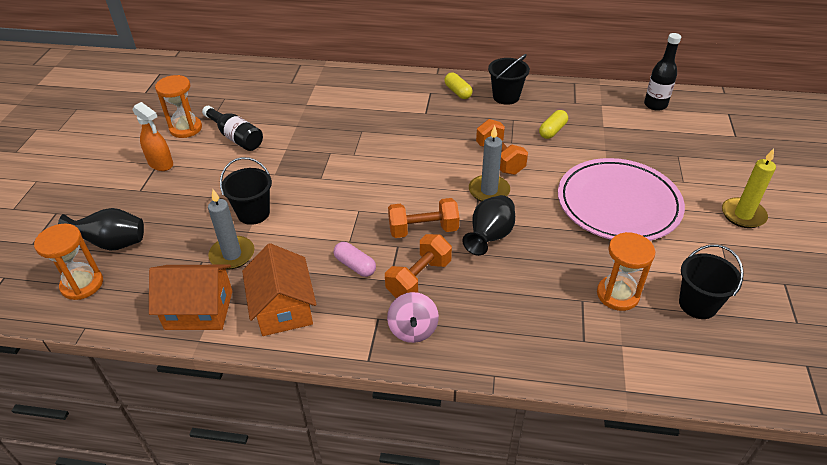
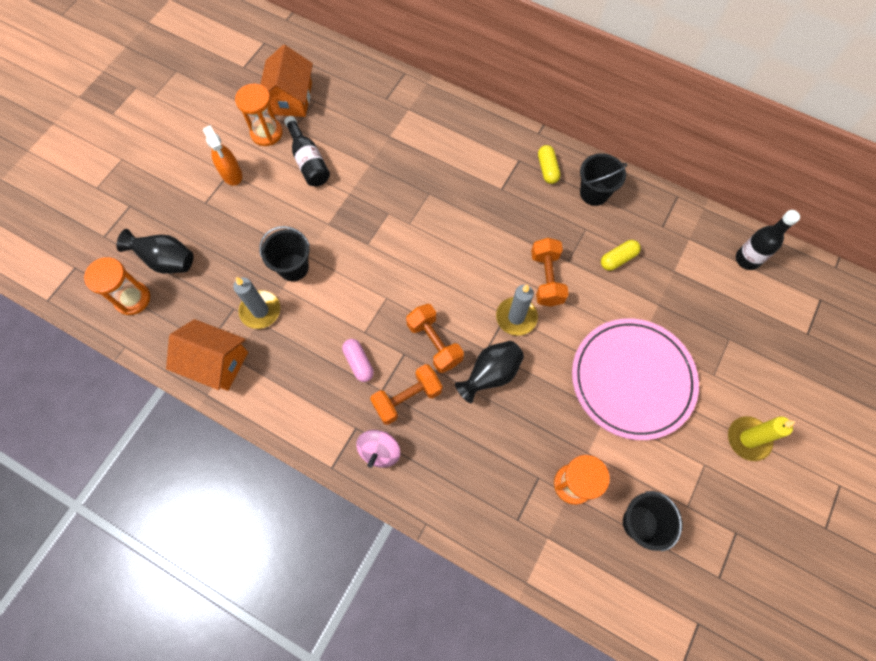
camera: 20 degrees right, 25 degrees up
(283, 308) = (283, 387): orange house -> orange house (290, 98)
(423, 230) = (434, 343): orange dumbbell -> orange dumbbell turned 45 degrees clockwise

